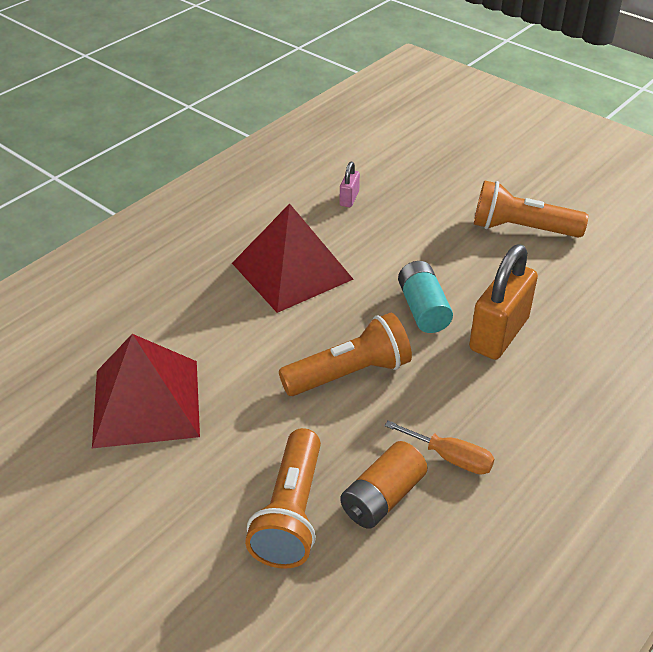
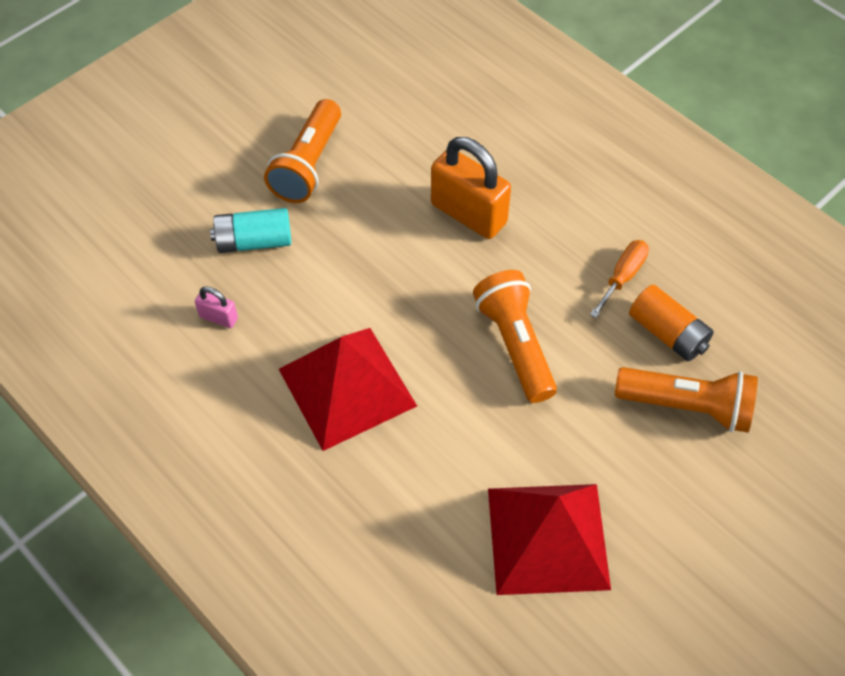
camera: 85 degrees left, 15 degrees up
(423, 309) = (425, 270): turquoise battery -> turquoise battery (254, 241)

